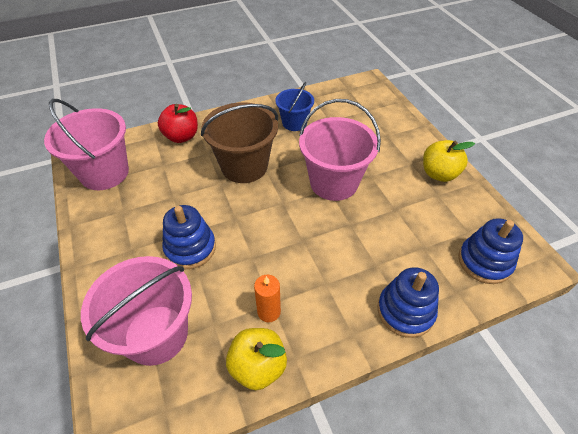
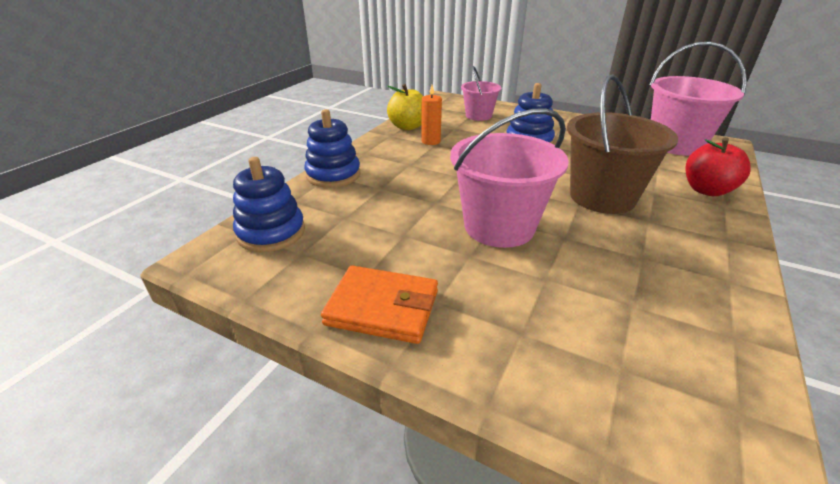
camera: 140 degrees right, 15 degrees down
(156, 334) = (478, 116): pink bucket -> pink bucket, size x0.59
(294, 123) = (660, 270): blue bucket -> none
(439, 174) = (382, 307): yellow apple -> orange wallet

